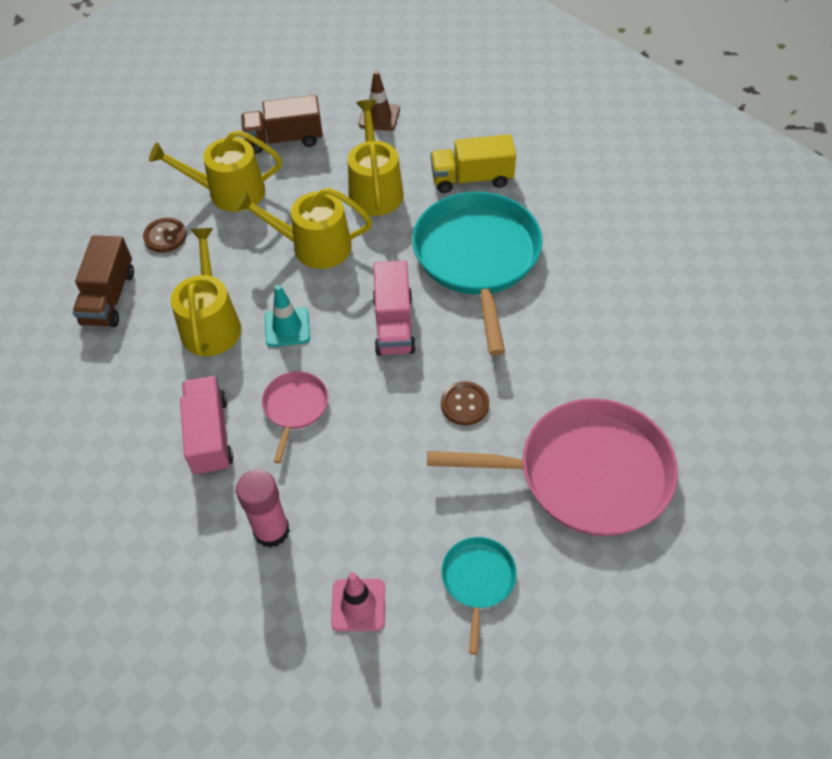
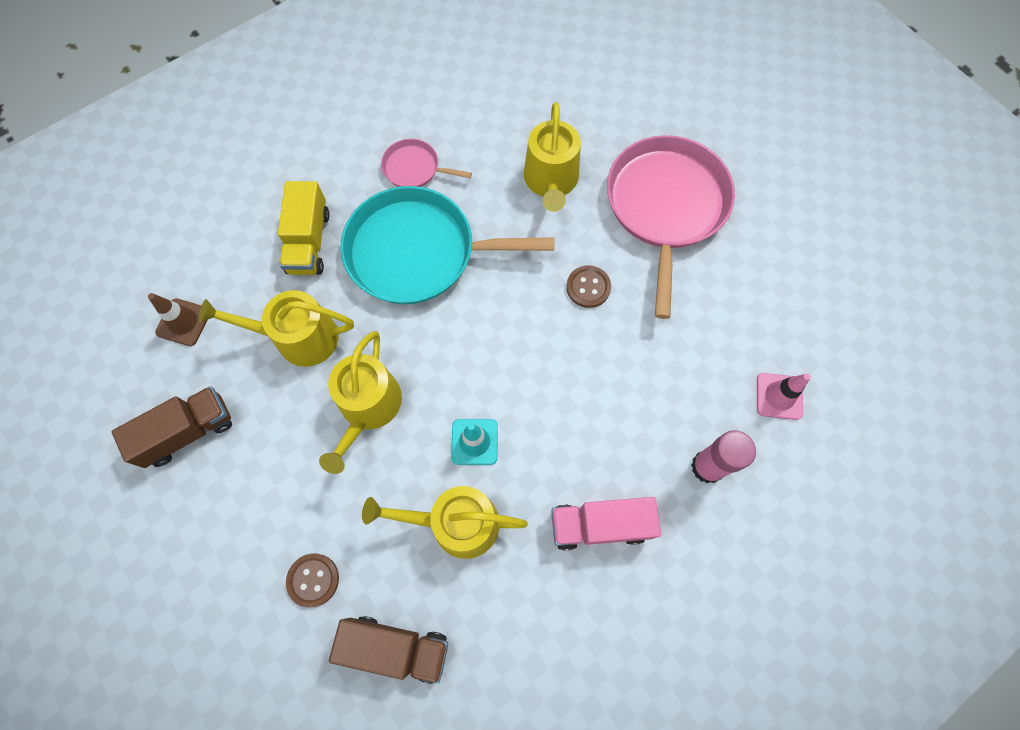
camera: 85 degrees left, 15 degrees up
(229, 192) = (259, 501): yellow watering can -> yellow watering can (551, 181)
(284, 139) = (188, 432): brown truck -> brown truck turned 120 degrees counterclockwise
(295, 408) = (575, 439): pink pan -> pink pan (414, 168)
(394, 324) = (487, 338): pink truck -> none
(478, 580) = (758, 301): turquoise pan -> none

